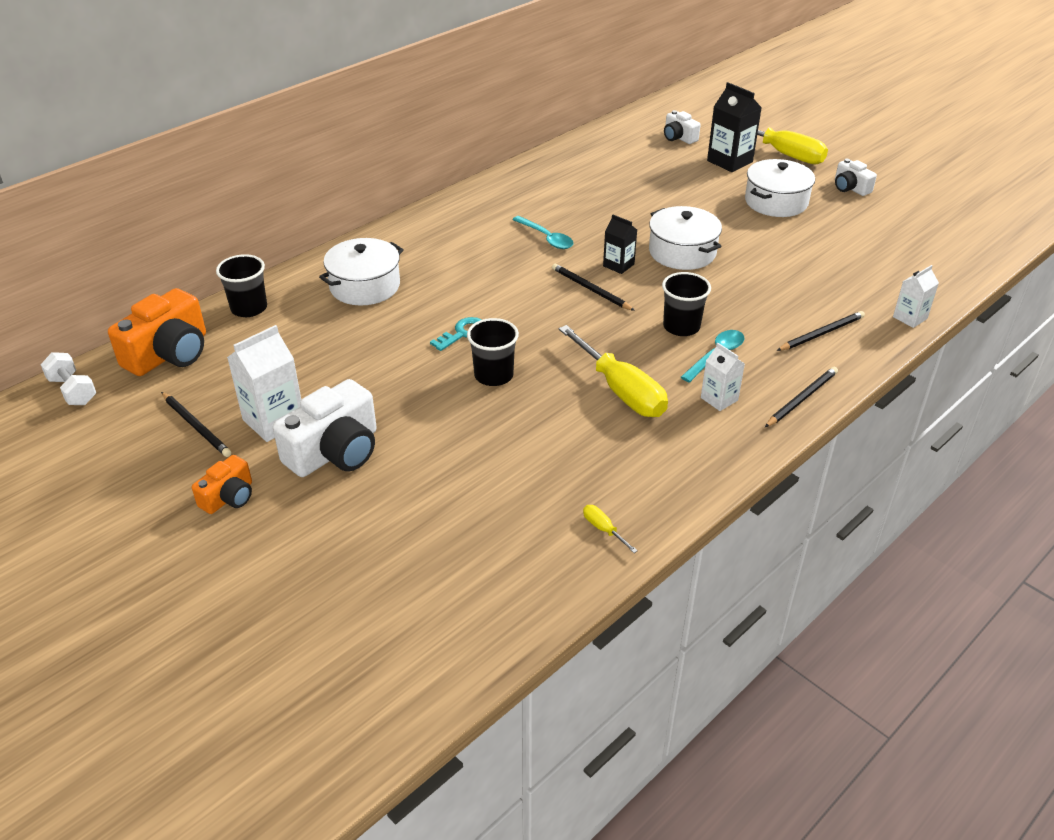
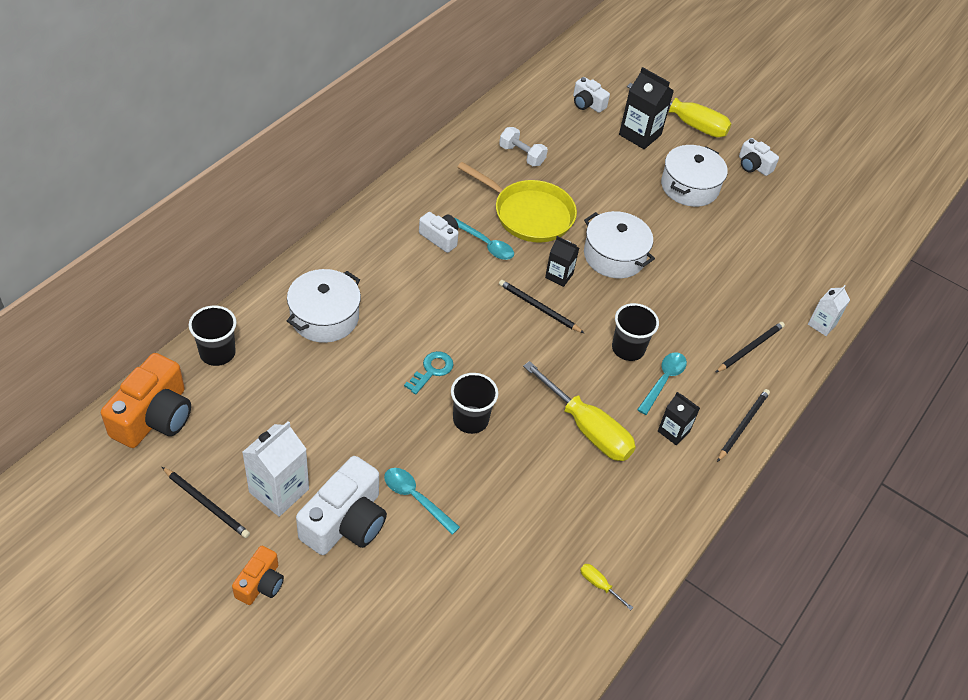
camera: 15 degrees left, 10 degrees up
(73, 391) = (71, 471): white dumbbell -> white dumbbell (521, 155)
(416, 437) = (415, 498): none -> turquoise spoon
(500, 231) = (440, 238): none -> white camera
(598, 217) = (530, 214): none -> yellow pan
(719, 399) = (673, 431): white carton -> black carton

